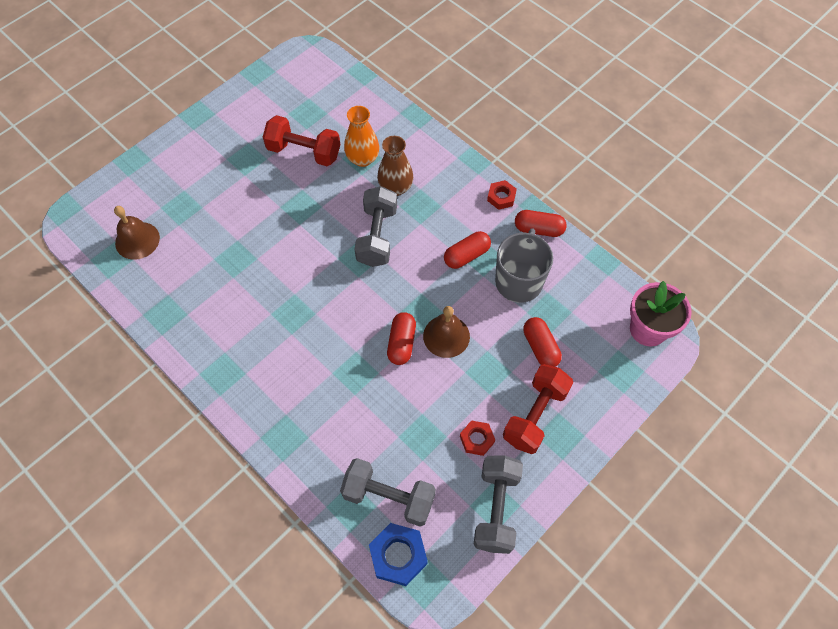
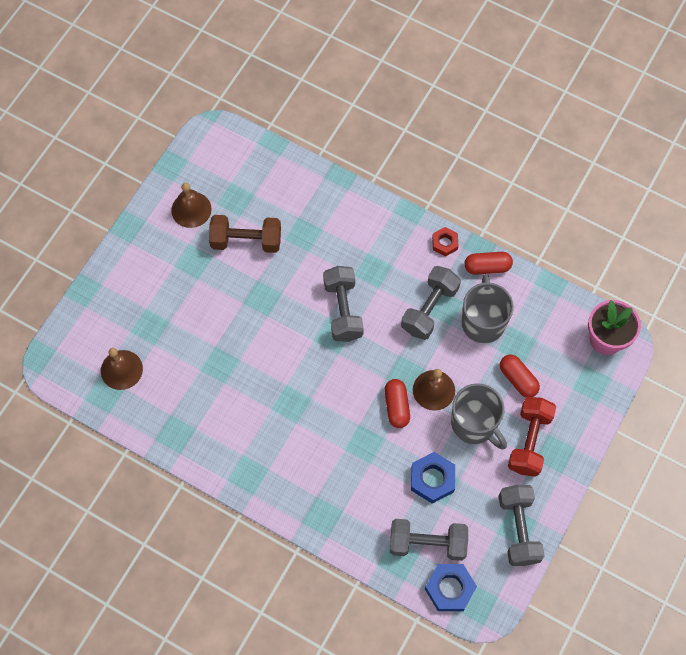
camera: 15 degrees left, 5 degrees up
(262, 113) = (191, 209): none -> brown bell
(304, 151) = (246, 241): red dumbbell -> brown dumbbell
(362, 159) = (304, 235): orange vase -> none
(395, 188) = (345, 257): brown vase -> none
(416, 428) = (432, 479): none -> blue nut
(466, 255) = (430, 309): red capsule -> grey dumbbell
(477, 439) = (486, 475): red nut -> none
(479, 382) = (474, 424): none -> grey mug

